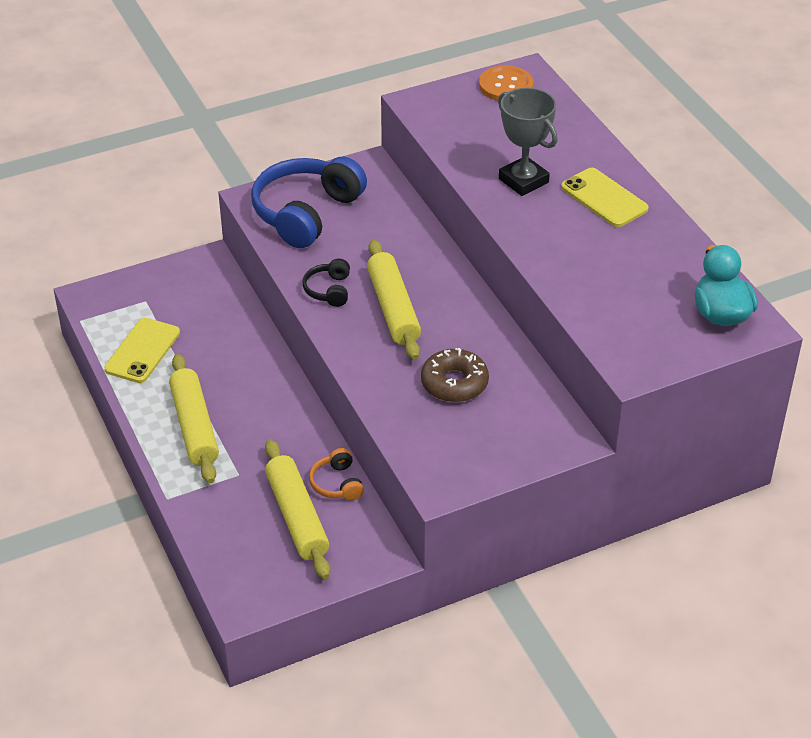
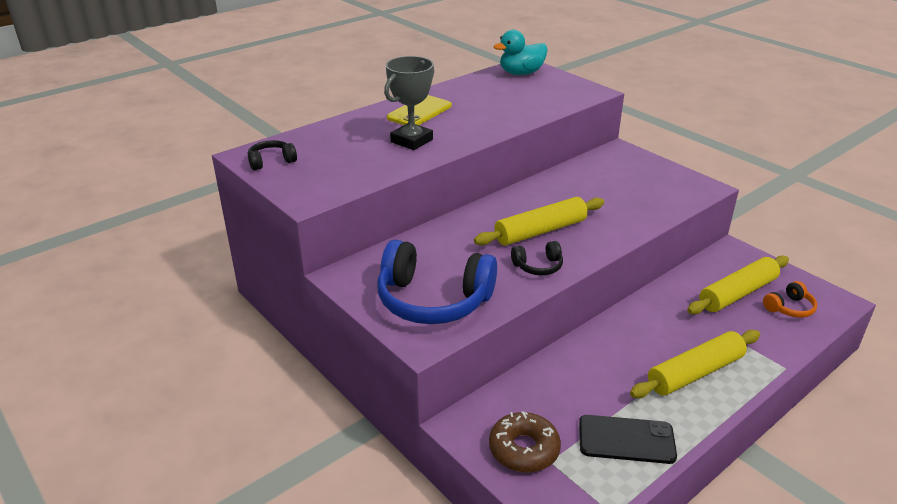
camera: 105 degrees left, 10 degrees down
(142, 351) = (626, 439): yellow phone -> black phone
(337, 483) = (689, 281): orange headphones -> orange headphones (789, 308)
(454, 383) = (603, 194): brown donut -> brown donut (524, 449)
(505, 86) = (271, 161): orange button -> black headphones

